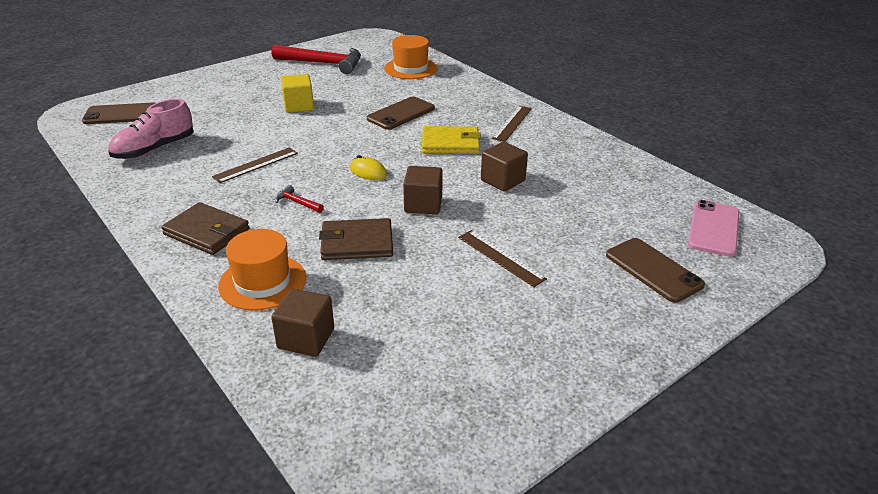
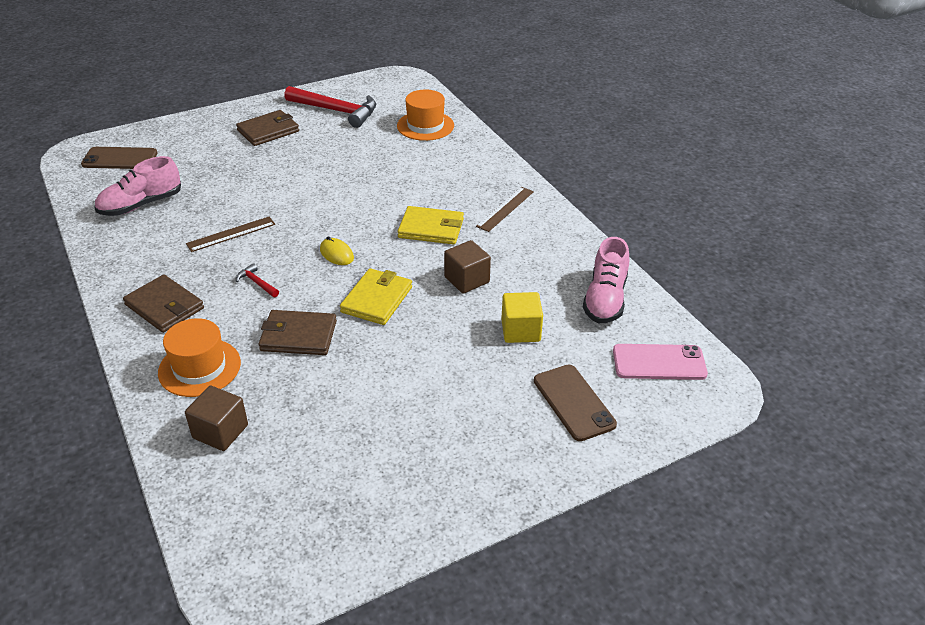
camera: 10 degrees right, 5 degrees up
(263, 82) = (268, 131): none -> brown wallet
(299, 106) = (294, 165): yellow cube -> yellow cube (520, 331)
(401, 114) = (394, 185): brown phone -> none
(423, 204) = (377, 299): brown cube -> yellow wallet
(500, 257) = (429, 369): brown ruler -> none
(638, 183) = (605, 299): none -> pink shoe
(713, 228) = (659, 362): pink phone -> pink phone turned 60 degrees clockwise

